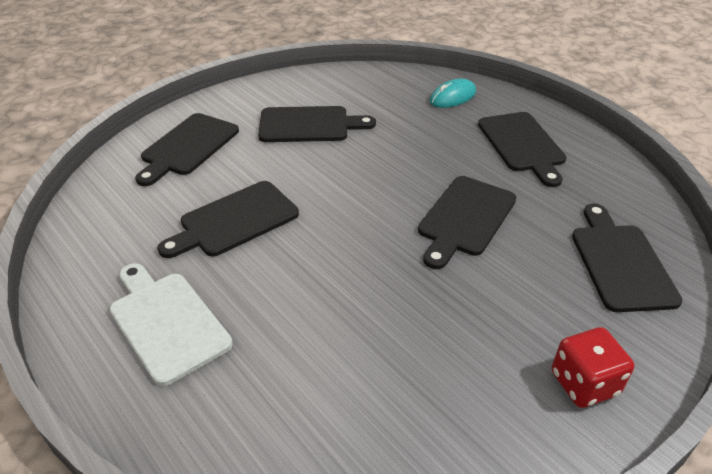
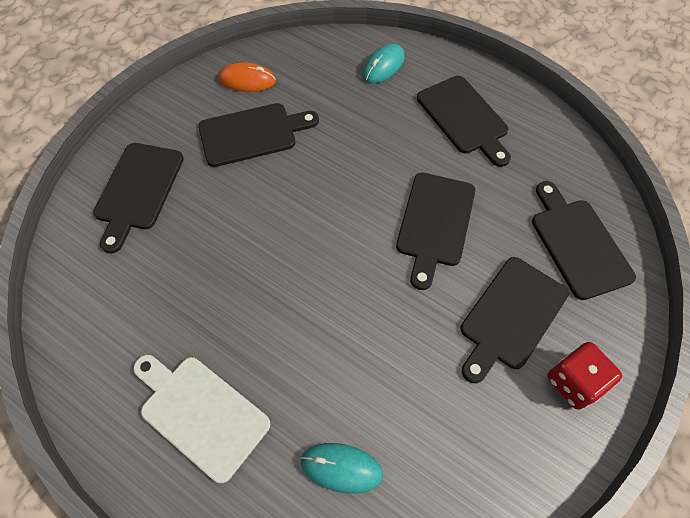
camera: 15 degrees left, 20 degrees up
(235, 221) = (221, 276): black cutting board -> black cutting board (511, 316)
(290, 402) = (341, 468): none -> turquoise mouse
(319, 89) = (247, 80): none -> orange mouse

